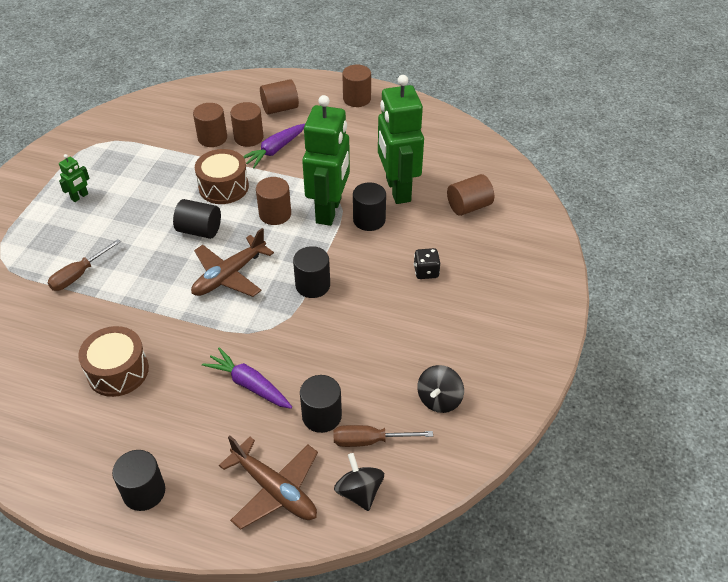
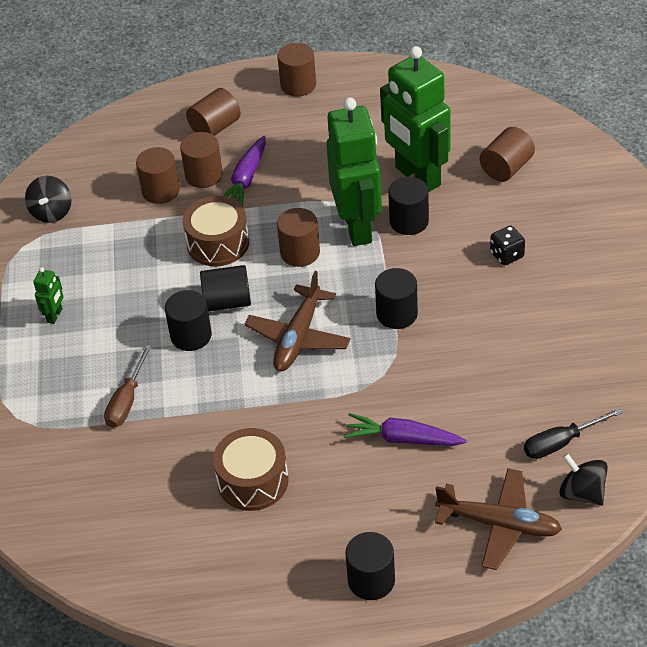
camera: 20 degrees left, 0 degrees up
(321, 416) = (498, 439): black cylinder -> black cylinder (191, 335)
(370, 441) = (561, 443): brown screwdriver -> black screwdriver
(439, 399) = (602, 377): black spinning top -> black spinning top (51, 212)

